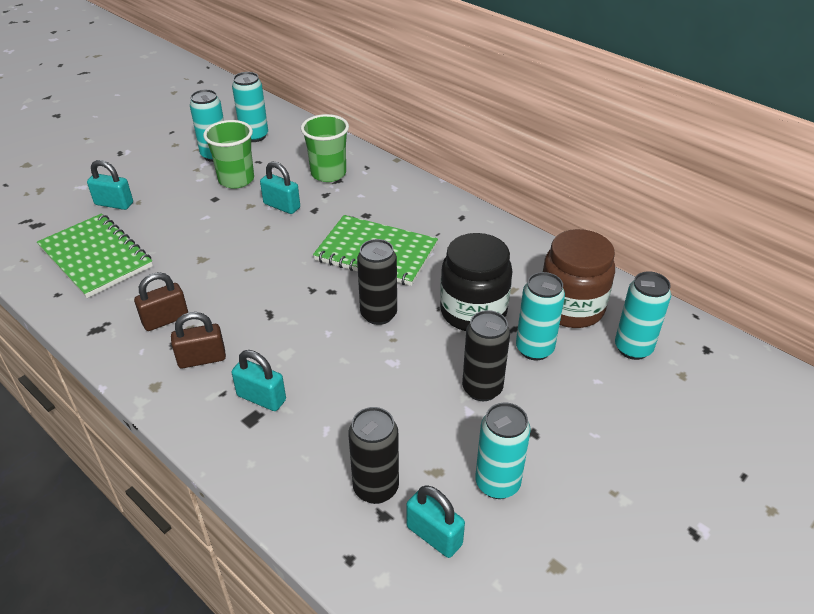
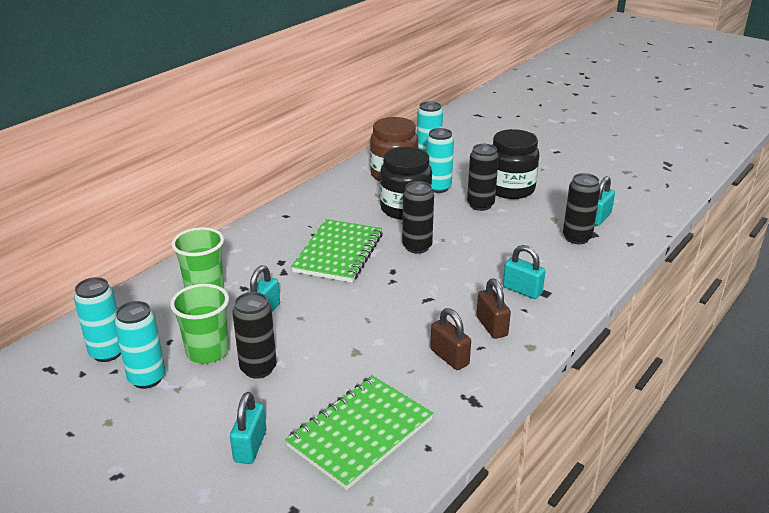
camera: 95 degrees left, 10 degrees down
(203, 205) = (258, 368): none -> black can
(261, 398) = (522, 290): turquoise padlock -> turquoise padlock turned 75 degrees counterclockwise
(497, 483) = (553, 200): turquoise can -> none
(534, 433) = (510, 189): none -> black jar

